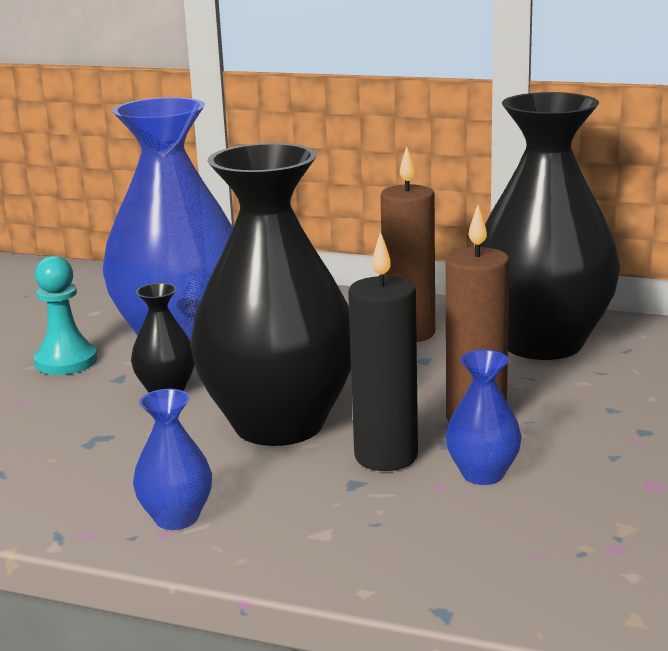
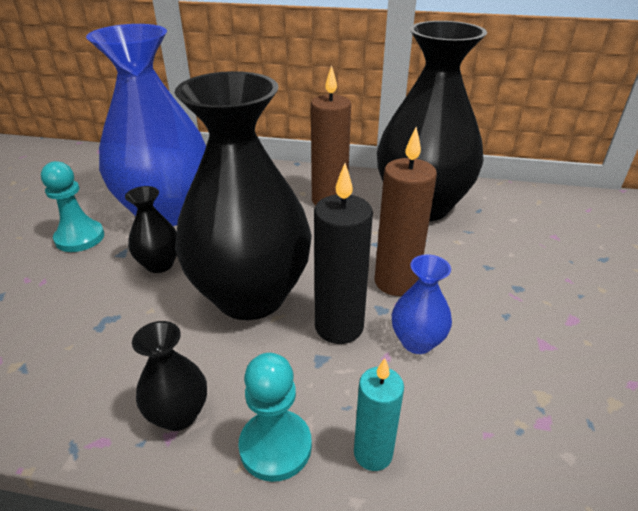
camera: 10 degrees left, 15 degrees up
(176, 518) = (178, 414): blue vase -> black vase
(283, 547) = (275, 446): none -> turquoise pawn
(395, 559) = (373, 453): none -> turquoise candle

